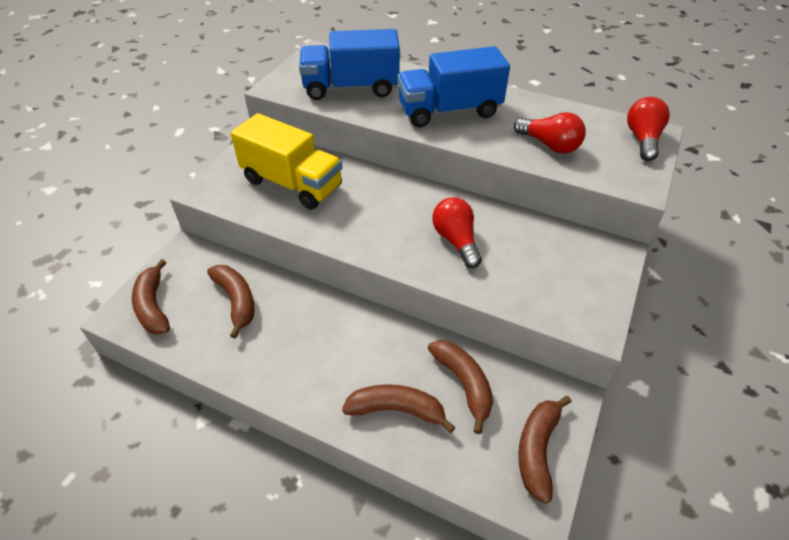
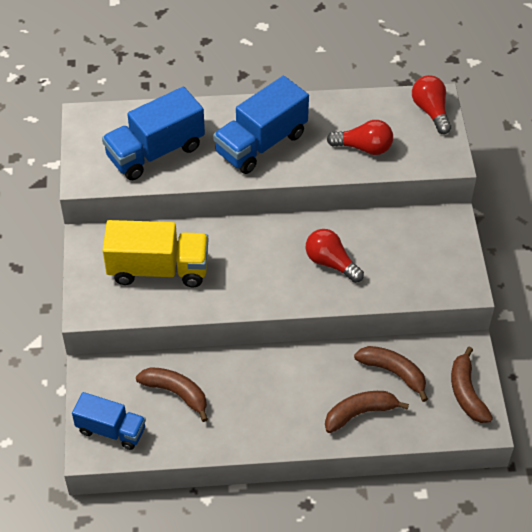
camera: 30 degrees left, 5 degrees up
(153, 306) = (111, 430): brown banana -> blue truck

